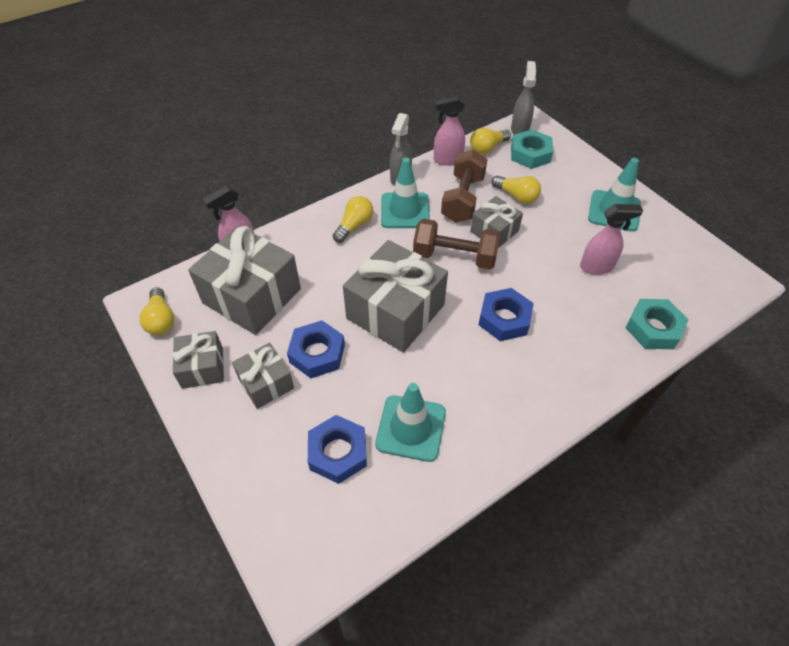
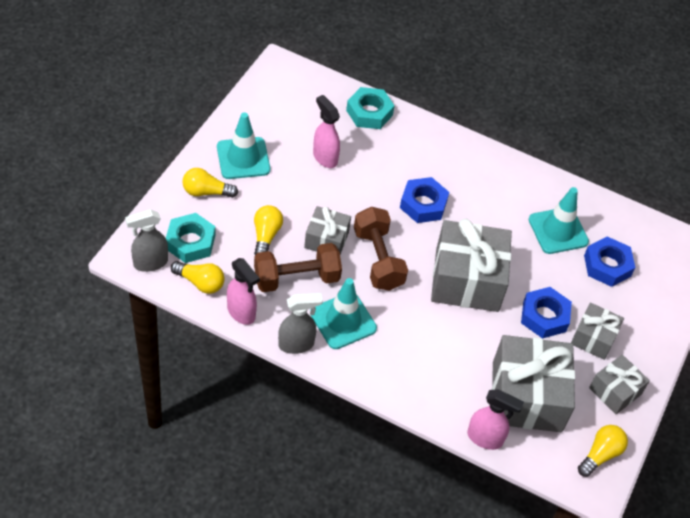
camera: 125 degrees left, 0 degrees up
(354, 226) = (390, 355): yellow light bulb -> yellow light bulb (206, 192)

